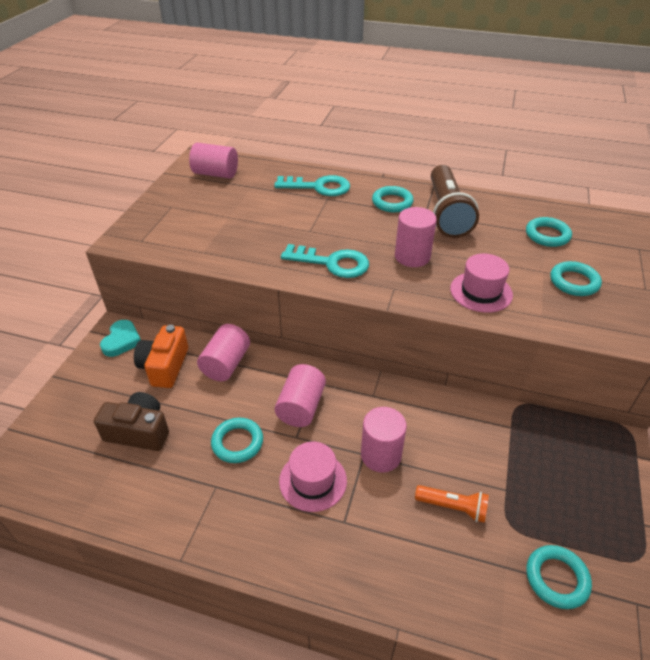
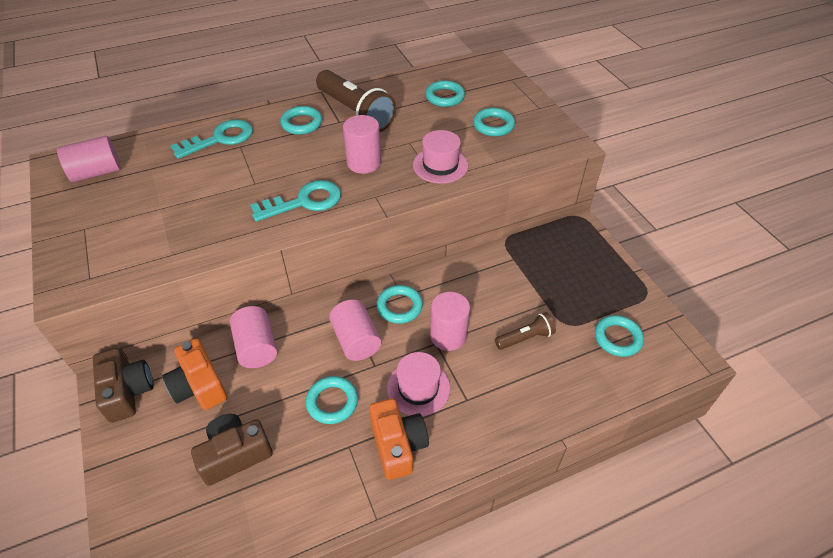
camera: 40 degrees left, 5 degrees up
(122, 341) = (127, 391): turquoise heart -> brown camera
(252, 515) = (398, 445): none -> orange camera
(362, 403) = (399, 307): none -> turquoise ring
(453, 507) = (525, 338): orange flashlight -> brown flashlight

